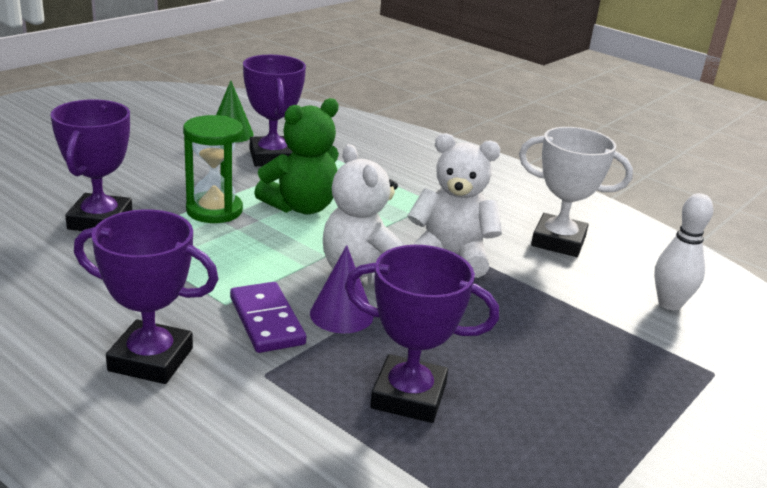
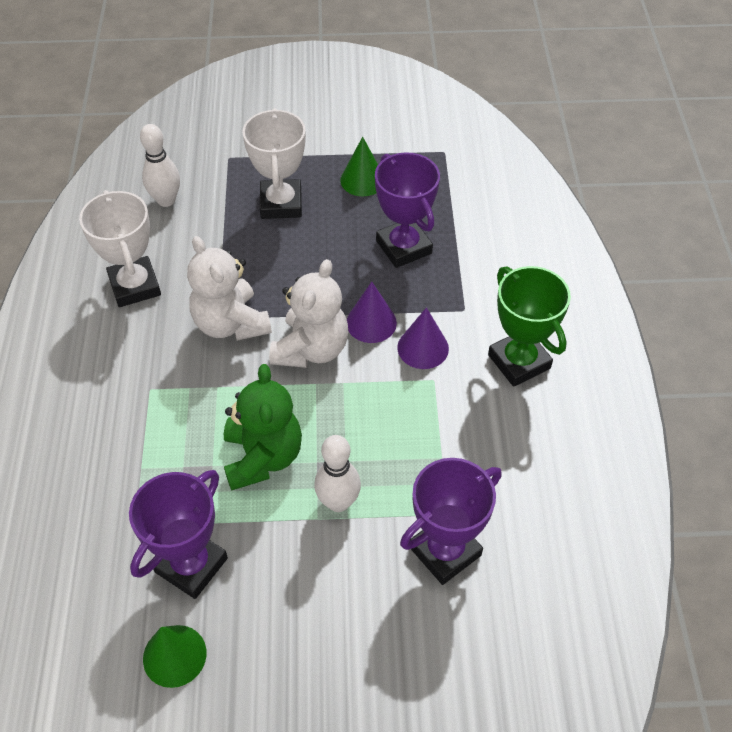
camera: 130 degrees left, 25 degrees up
(151, 359) = (519, 361): purple trophy -> green trophy
(214, 210) = (338, 502): green hourglass -> white bowling pin
(266, 321) = (423, 348): purple domino -> purple cone
(301, 207) = (263, 457): green teddy bear -> green teddy bear turned 75 degrees clockwise
(566, 442) = (362, 180): none -> green cone
(587, 361) = (281, 204): none -> white trophy

